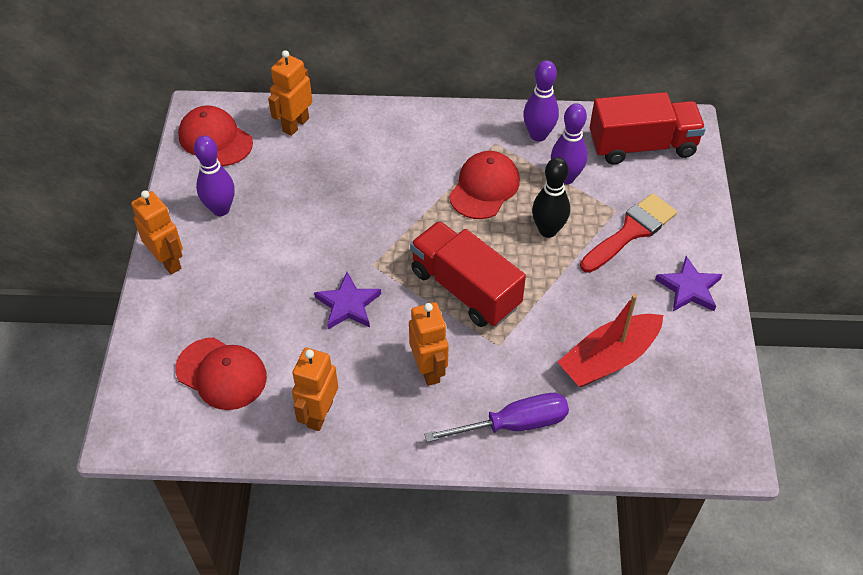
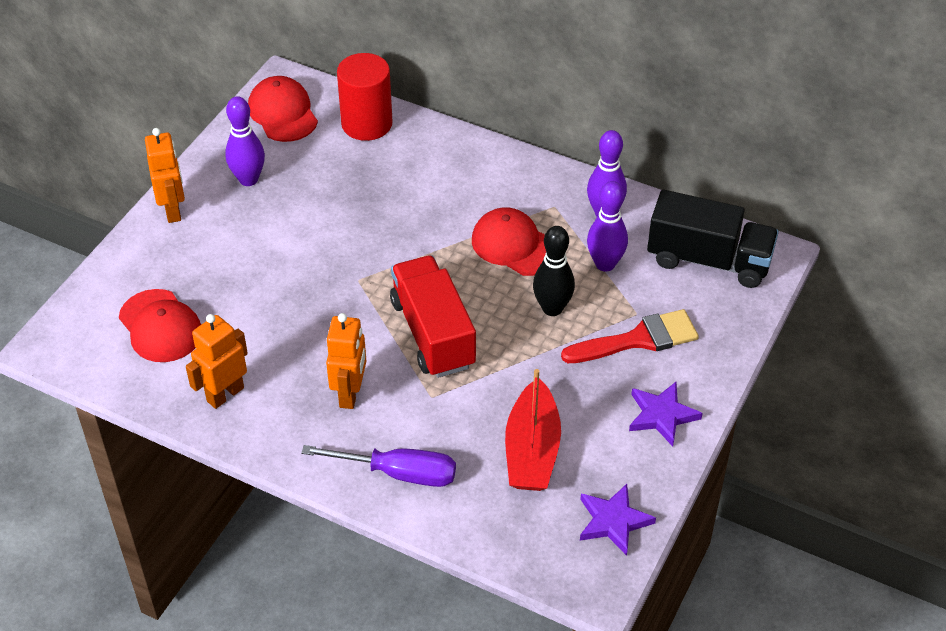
camera: 25 degrees right, 5 degrees down
(295, 124) = (367, 124): orange robot -> red cylinder
(348, 304) = (312, 307): purple star -> purple star (613, 521)
(484, 187) = (514, 245): red cap -> red cap turned 105 degrees counterclockwise
(609, 359) = (532, 450): red boat -> red boat turned 75 degrees counterclockwise
(642, 146) = (708, 260): red truck -> black truck

